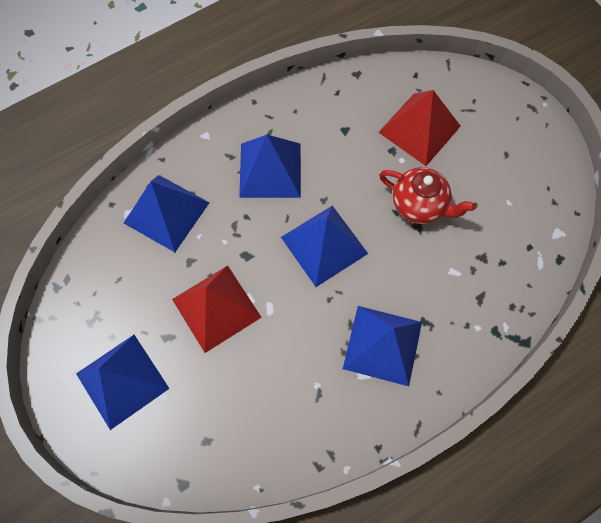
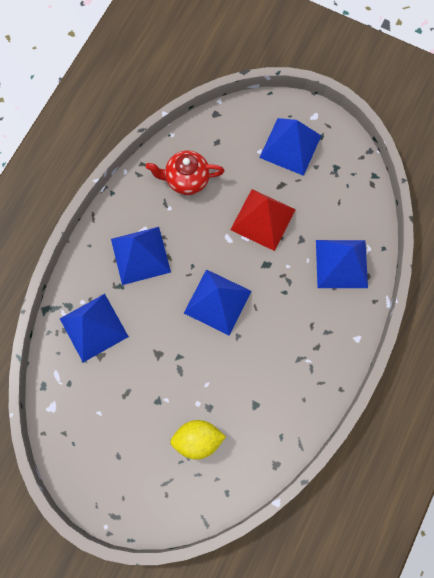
camera: 150 degrees right, 5 degrees up
(270, 170) = (290, 337): blue pyramid -> blue pyramid (93, 327)
(419, 129) = (197, 440): red pyramid -> yellow lemon
(419, 205) = (165, 372): red teapot -> red teapot (186, 179)

